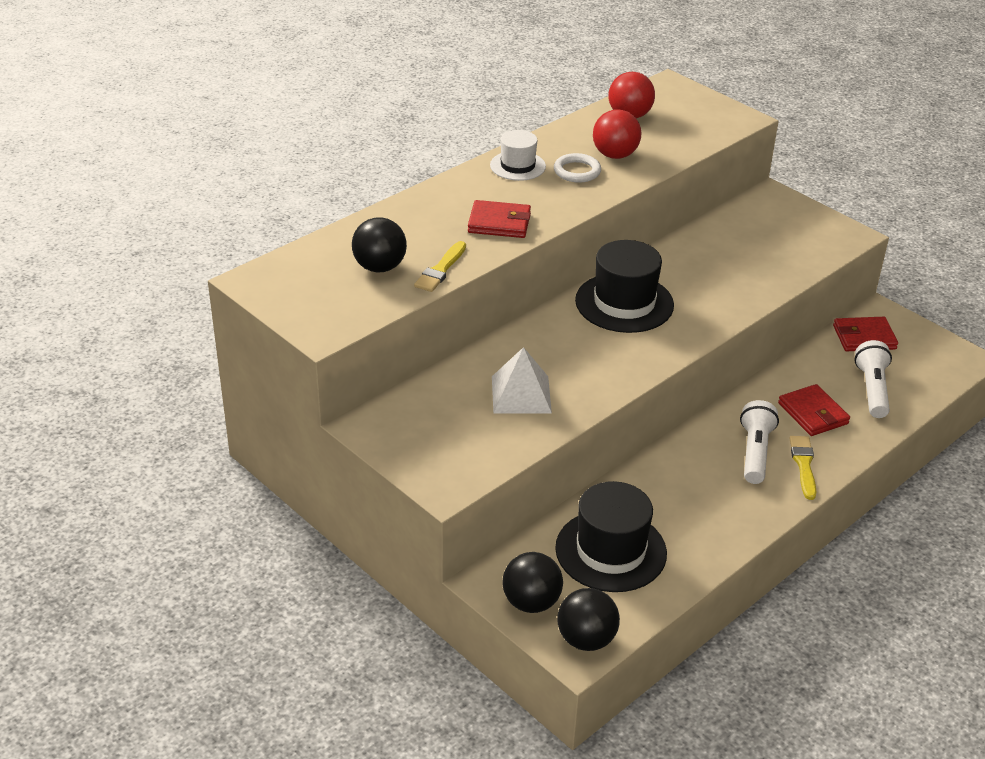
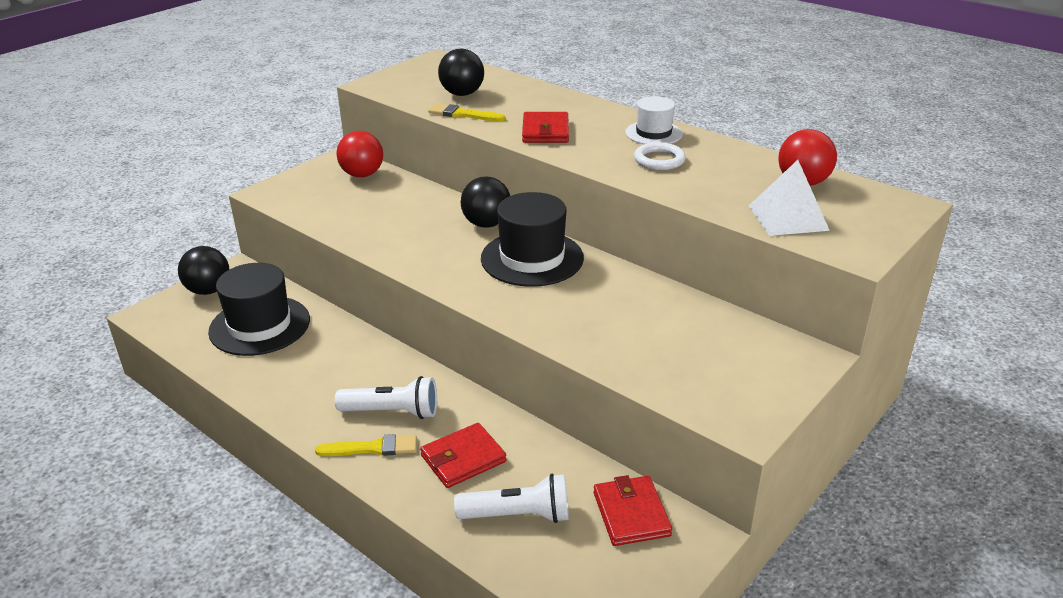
camera: 85 degrees right, 5 degrees down
(521, 394) = (381, 214): white pyramid -> white pyramid (788, 217)
(586, 639) = (161, 317): black ball -> black ball (486, 224)
(615, 155) = (706, 177): red ball -> red ball (362, 174)

